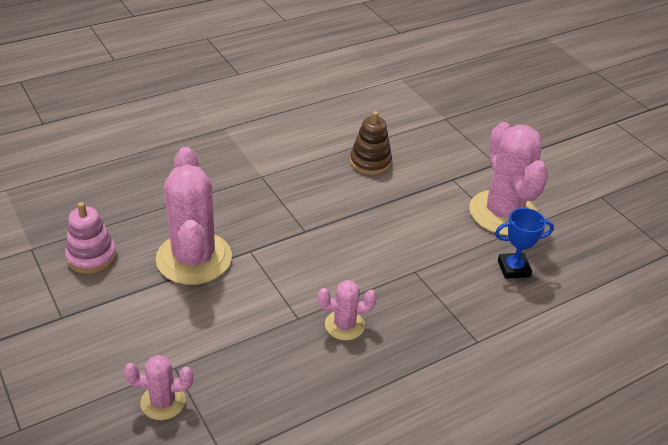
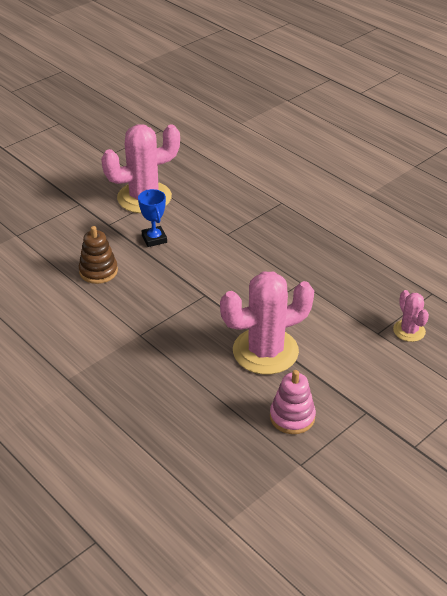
camera: 100 degrees left, 0 degrees up
(344, 325) = (297, 259): pink cactus -> none
(513, 268) = (205, 191): blue trophy -> blue trophy (154, 239)

